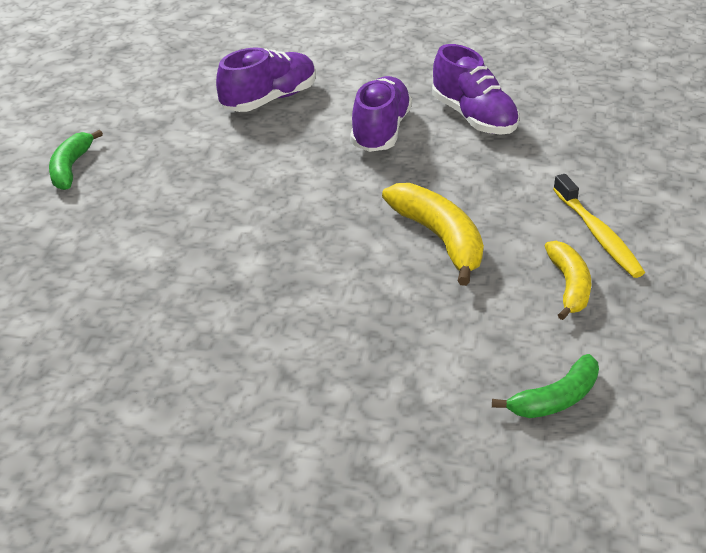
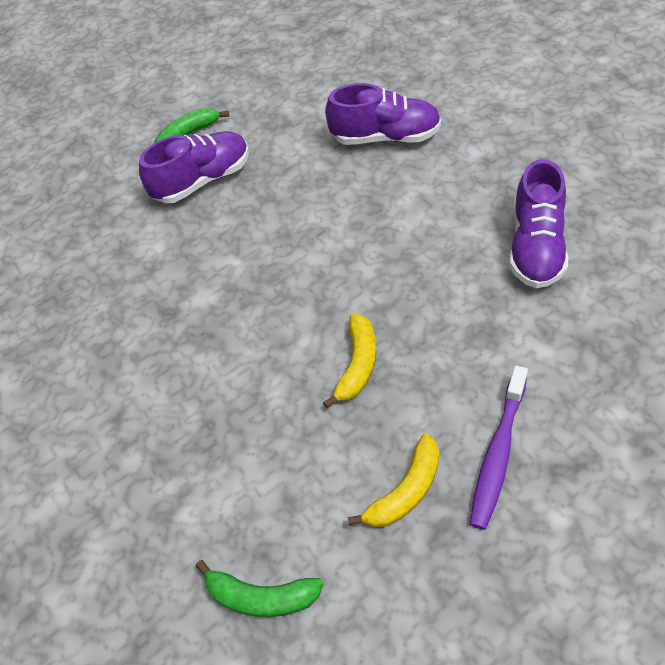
camera: 50 degrees right, 15 degrees up
(380, 131) = (437, 218): purple shoe -> purple shoe (203, 180)
(440, 239) = (357, 365): yellow banana -> yellow banana, size x0.67
(598, 235) = (498, 453): yellow toothbrush -> purple toothbrush

